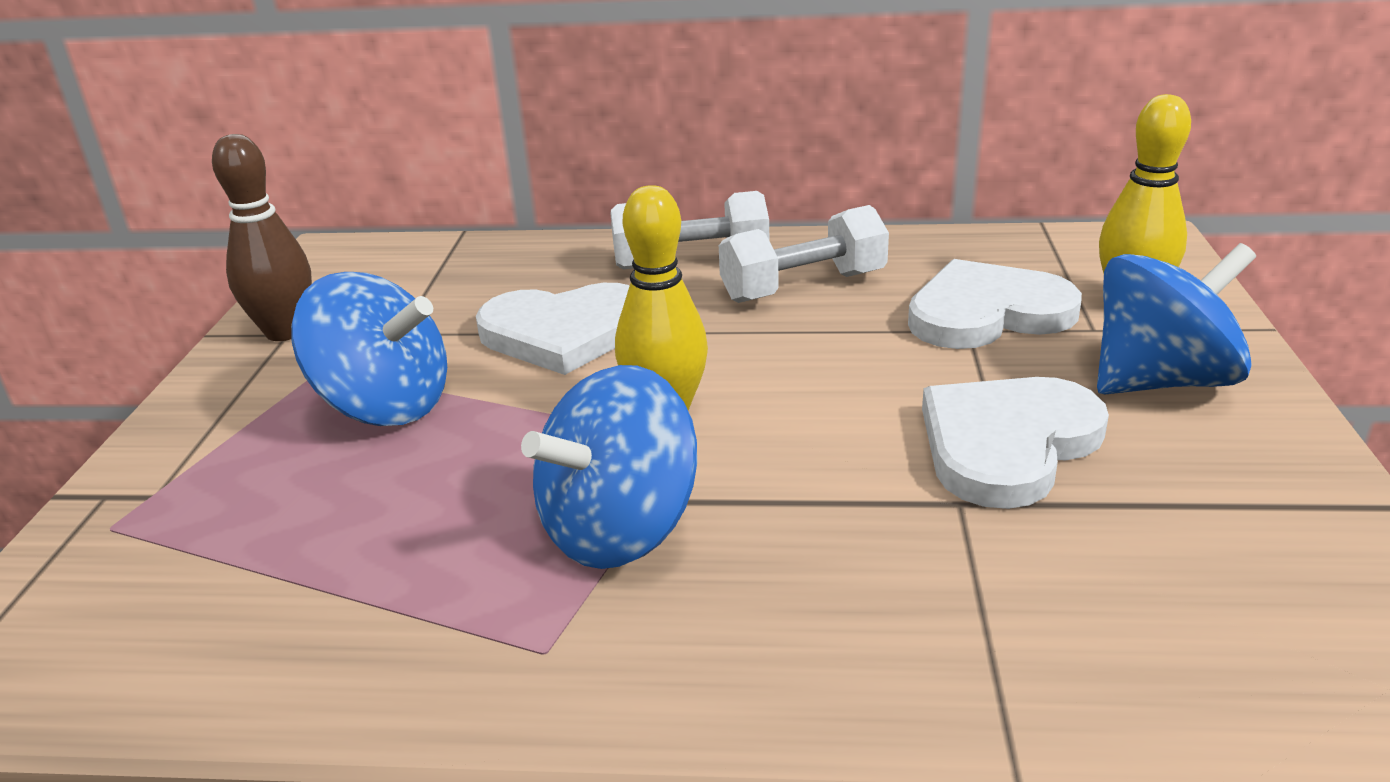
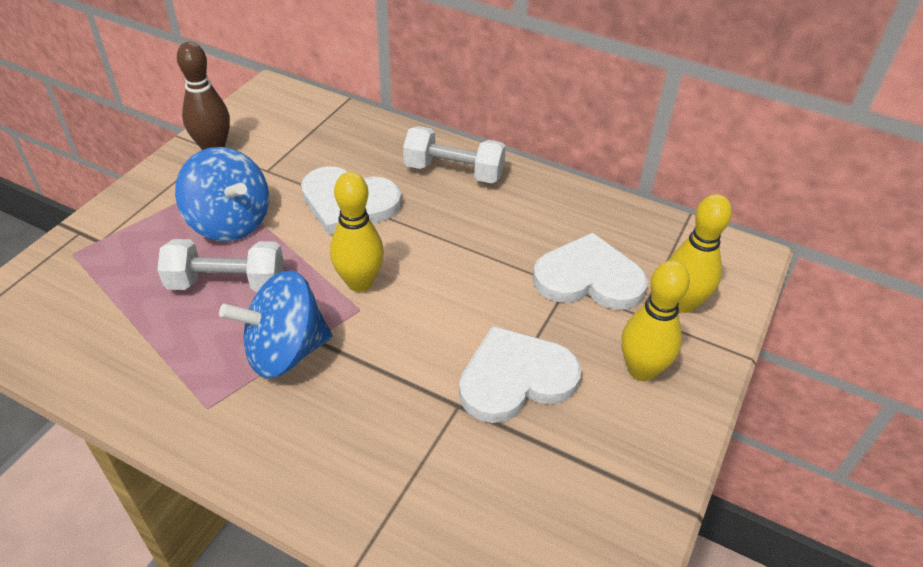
camera: 20 degrees right, 15 degrees up
(803, 287) = (501, 216): white dumbbell -> white dumbbell (227, 283)
(1160, 381) = (641, 370): blue spinning top -> yellow bowling pin

